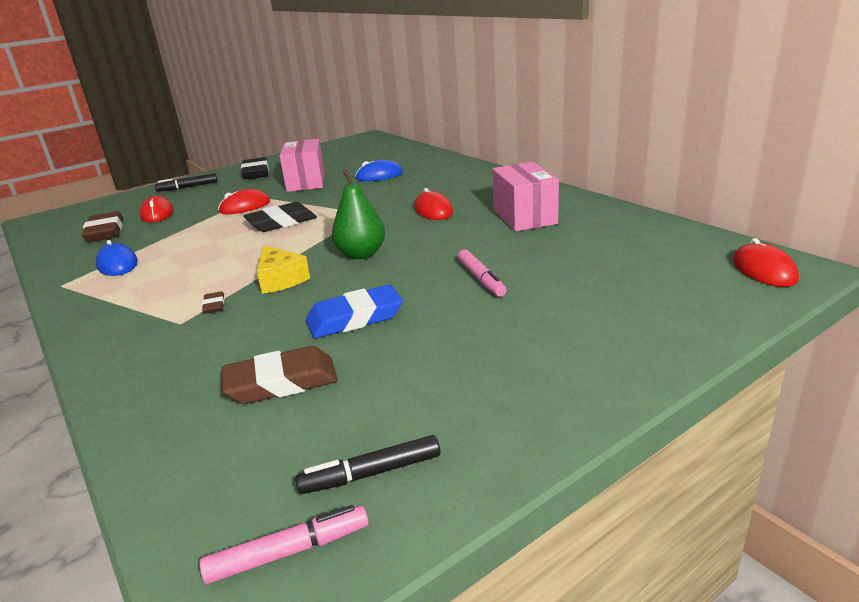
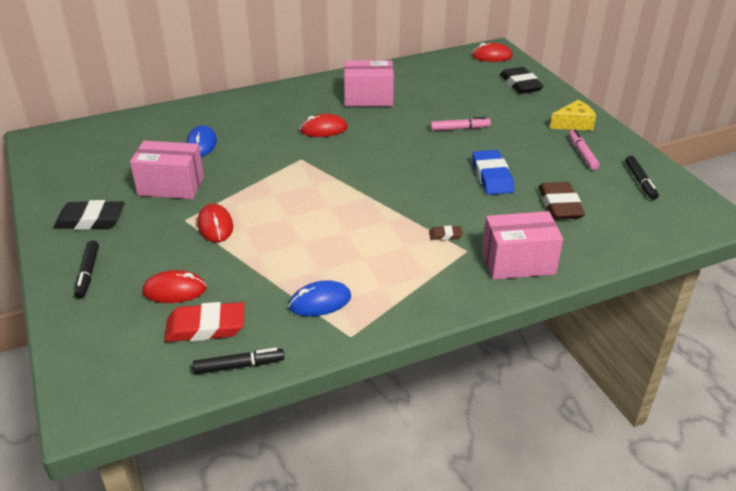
camera: 80 degrees left, 10 degrees up
(50, 251) = (238, 366): none -> black marker
(105, 232) = (205, 327): brown eraser -> red eraser
(143, 361) = (518, 263): none -> pink box
(280, 280) = (415, 204): yellow cheese -> yellow cheese (573, 124)
(281, 222) = (285, 203): black eraser -> black eraser (520, 84)
(288, 552) = (687, 205): pink marker -> pink marker (582, 154)
(361, 254) = (390, 167): green pear -> none

